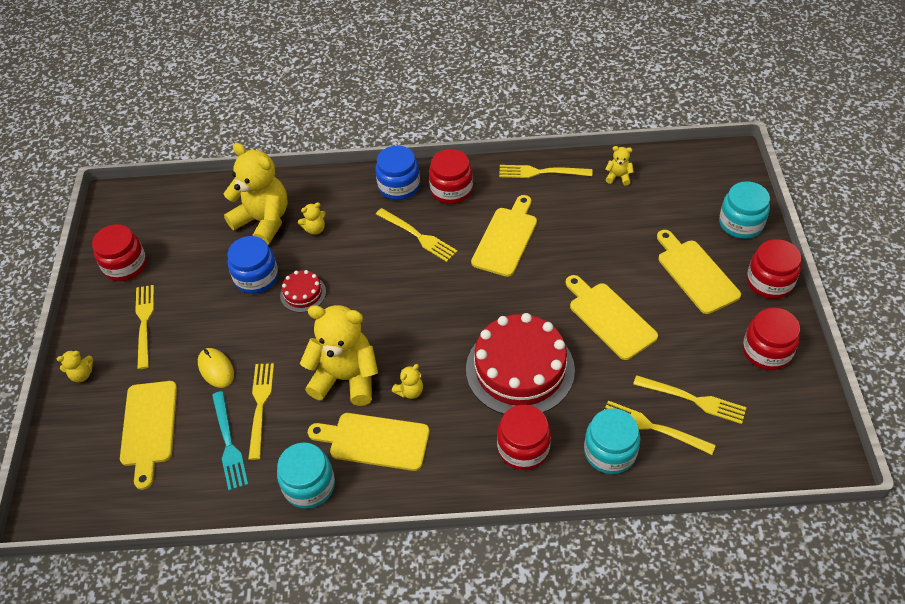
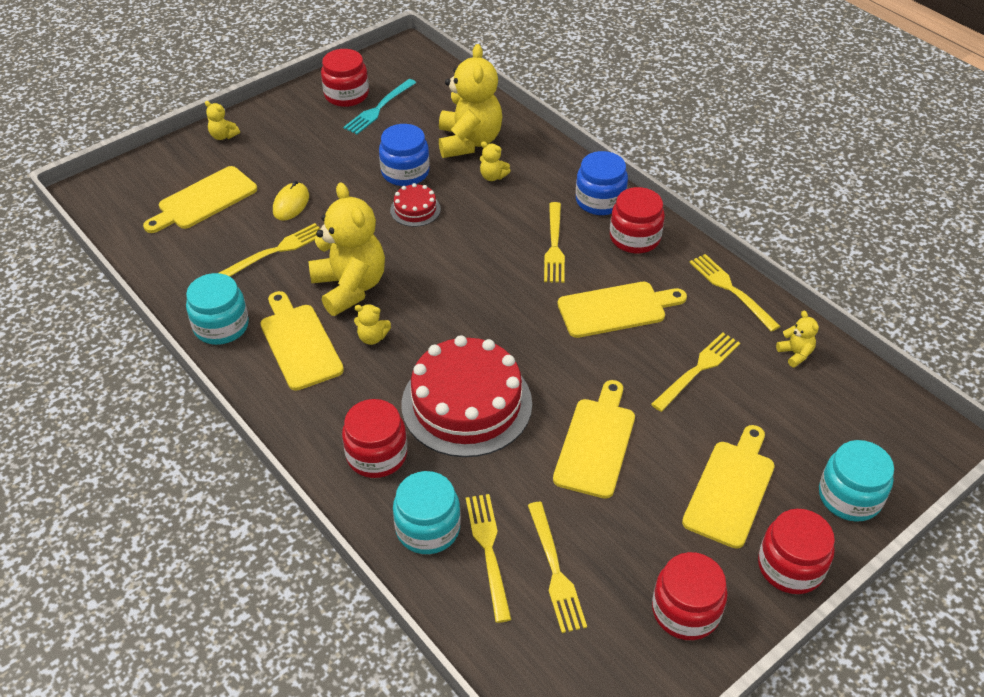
camera: 50 degrees right, 5 degrees down
(144, 322) = (301, 138): yellow fork -> yellow fork (698, 369)
(229, 444) = (224, 254): turquoise fork -> turquoise fork (378, 109)

